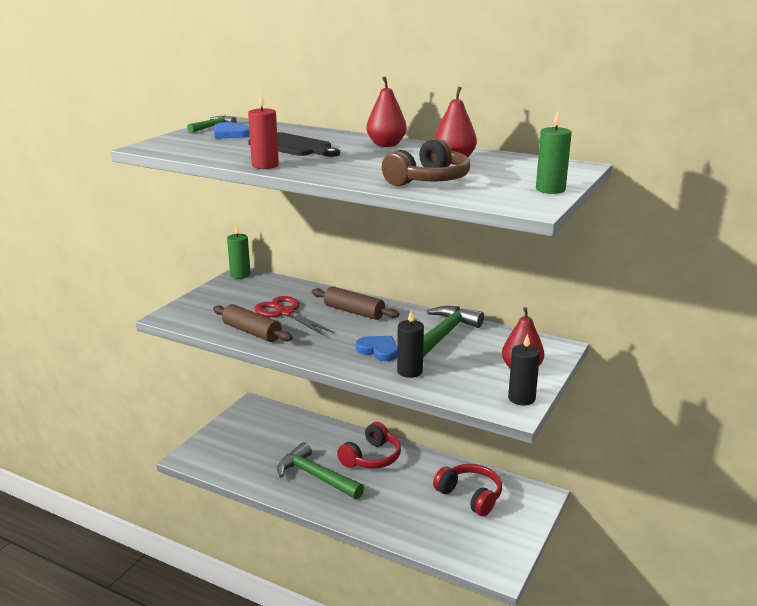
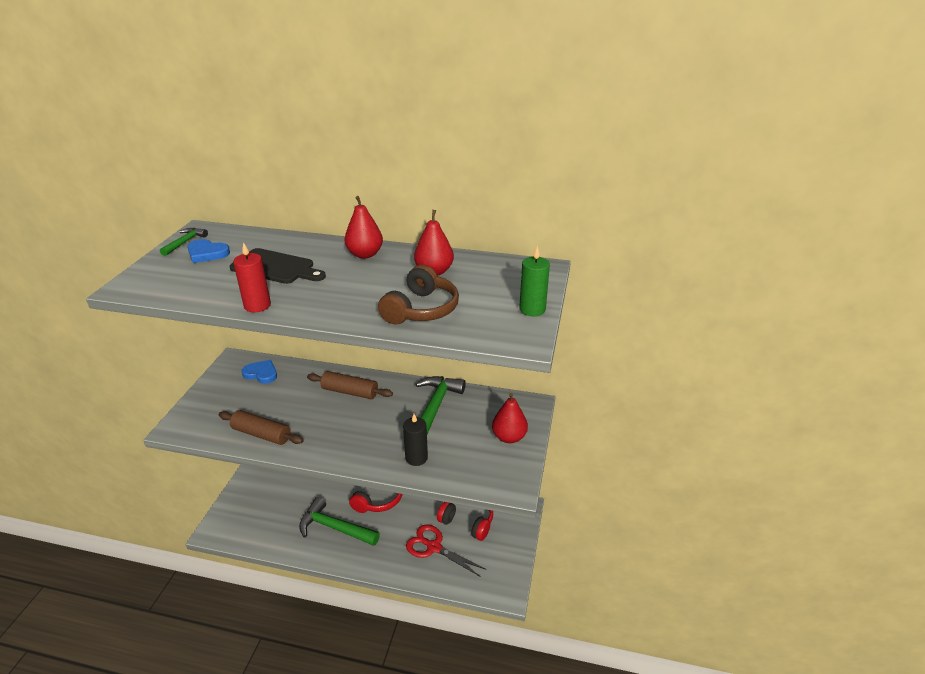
camera: 15 degrees left, 10 degrees up
(240, 275) = (232, 361): green candle -> none
(285, 313) = (287, 403): red scissors -> red scissors (434, 547)
(378, 350) = (383, 436): blue heart -> blue heart (261, 373)
(521, 398) = (517, 472): black candle -> none

